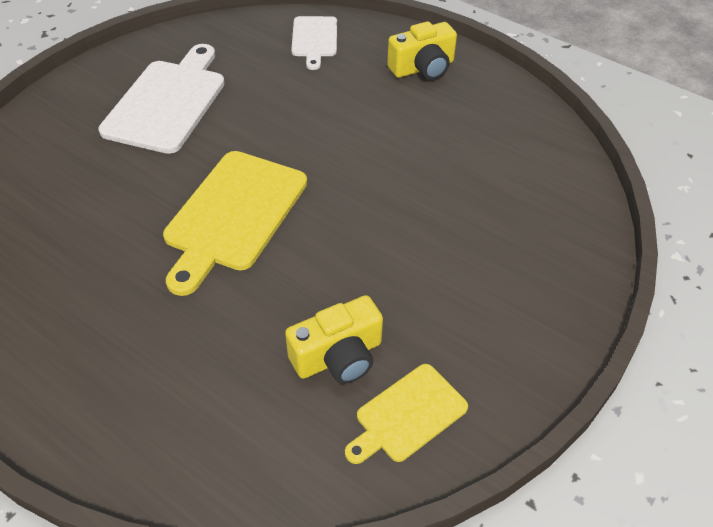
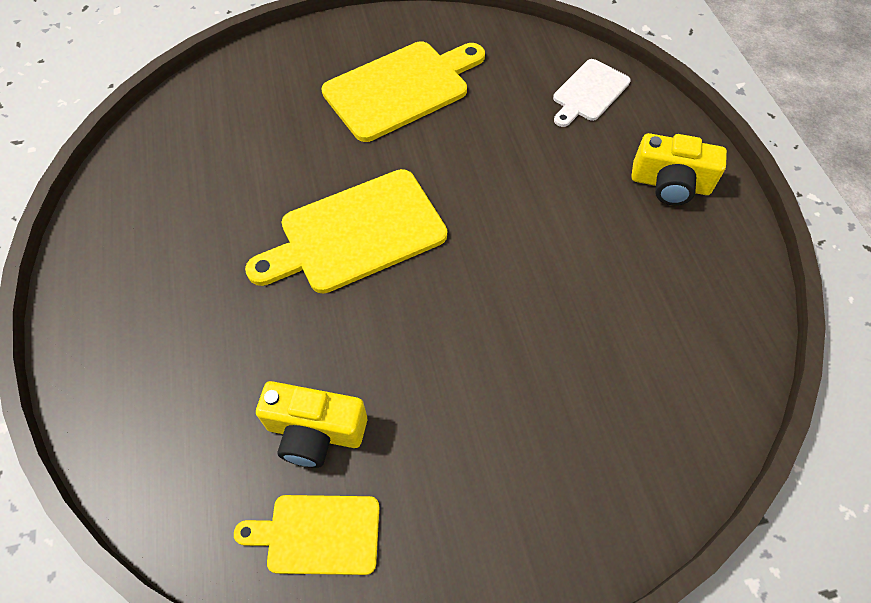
camera: 40 degrees right, 10 degrees up
(168, 102) = (401, 88): white cutting board -> yellow cutting board

